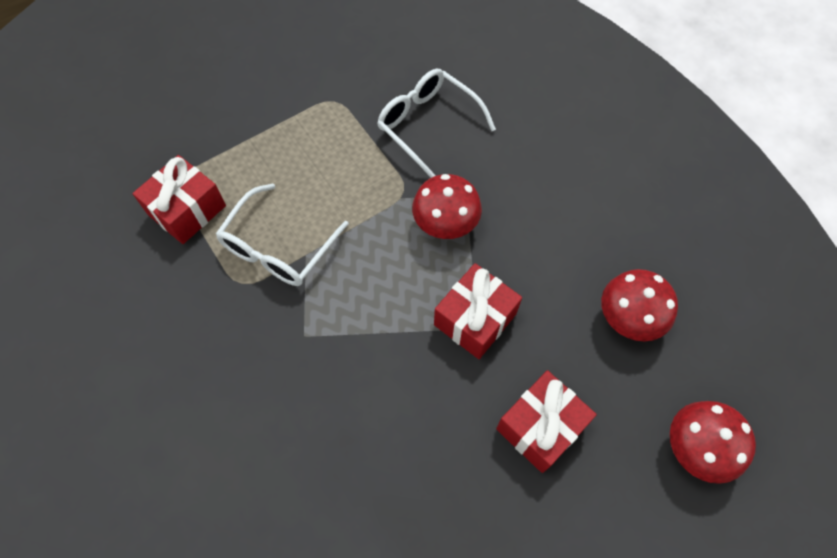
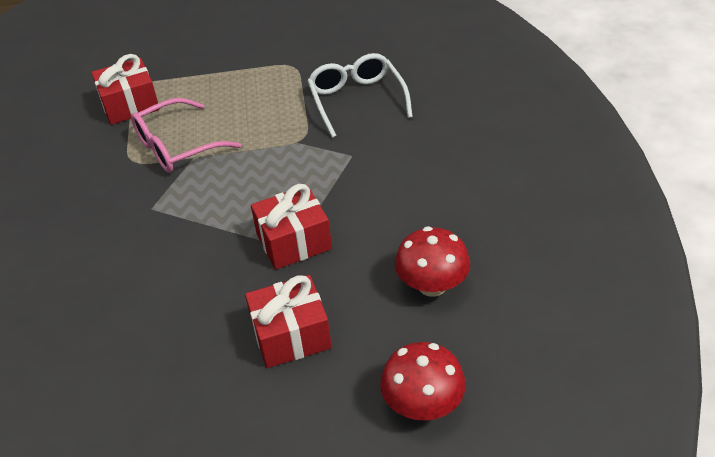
camera: 30 degrees right, 20 degrees down
(278, 247) = (177, 147): white glasses -> pink glasses
(445, 223) = (320, 169): red mushroom -> none

